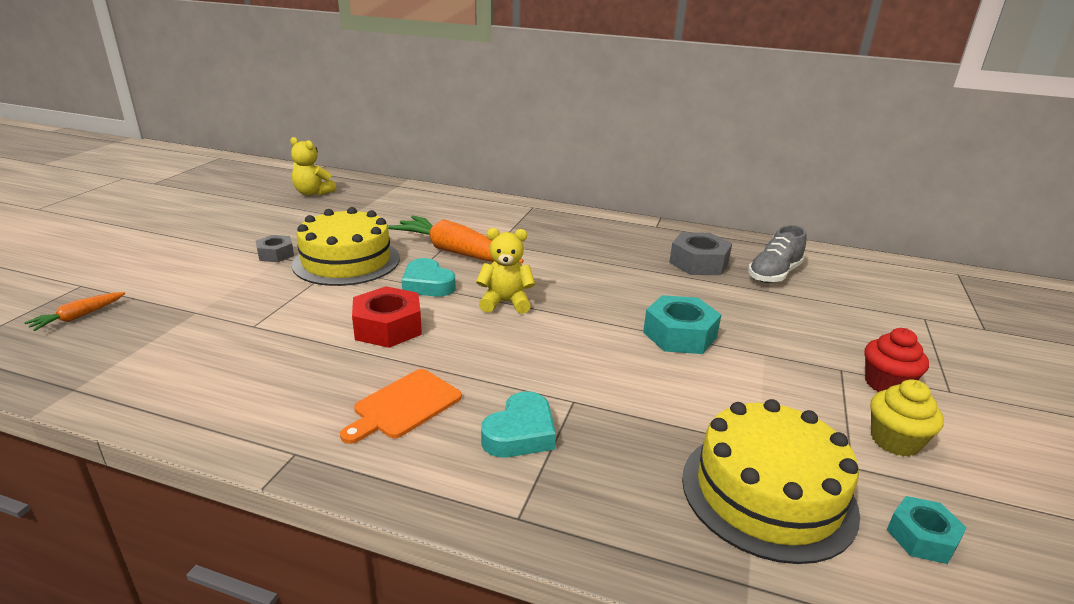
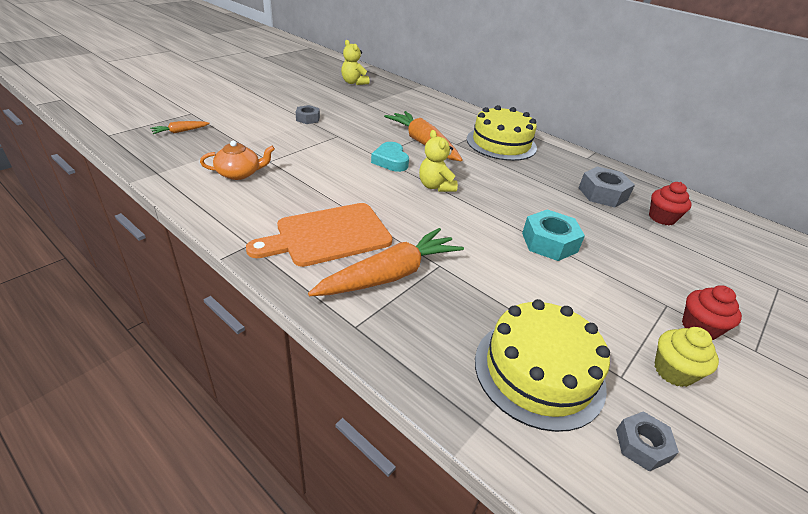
camera: 20 degrees right, 10 degrees up
(216, 355) = (239, 173): none -> orange teapot
(346, 261) = (348, 133): yellow cake -> yellow cake (501, 143)
(388, 327) = (348, 183): red nut -> none
(404, 406) = (328, 235): orange cutting board -> orange cutting board, size x1.63
(505, 302) = (435, 186): yellow teddy bear -> yellow teddy bear turned 135 degrees counterclockwise
(520, 433) = (390, 275): turquoise heart -> orange carrot
(774, 274) = (662, 218): grey shoe -> red cupcake
(921, 537) = (642, 445): turquoise nut -> grey nut

